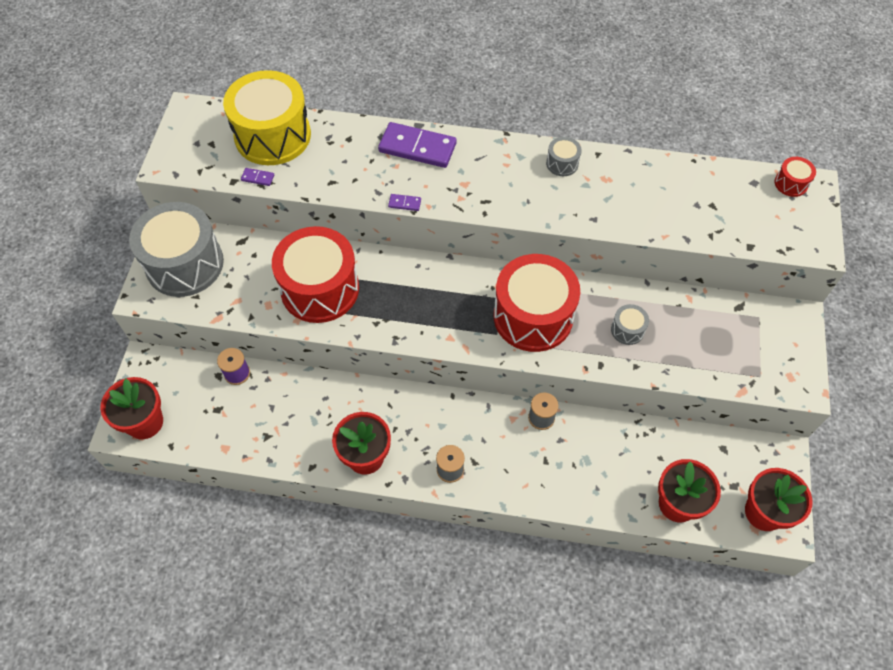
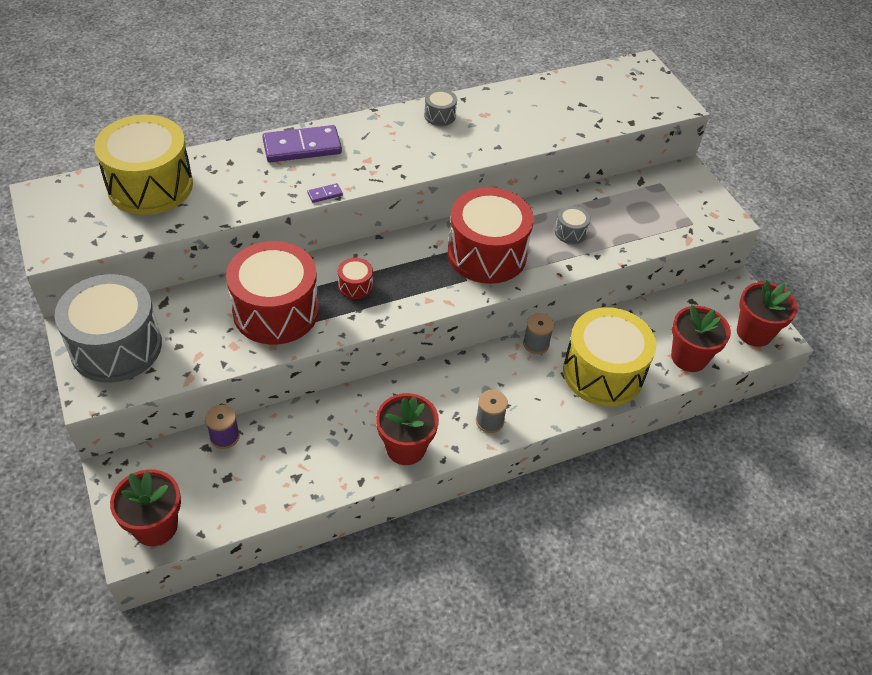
camera: 35 degrees left, 10 degrees down
(258, 178) = (162, 225): purple domino -> none
(583, 477) = (603, 373): none -> yellow drum
(791, 183) = (626, 69): red drum -> red drum (355, 286)

